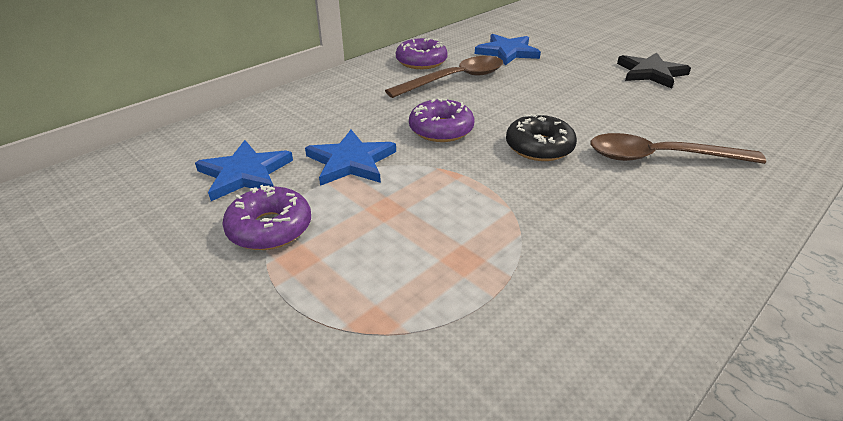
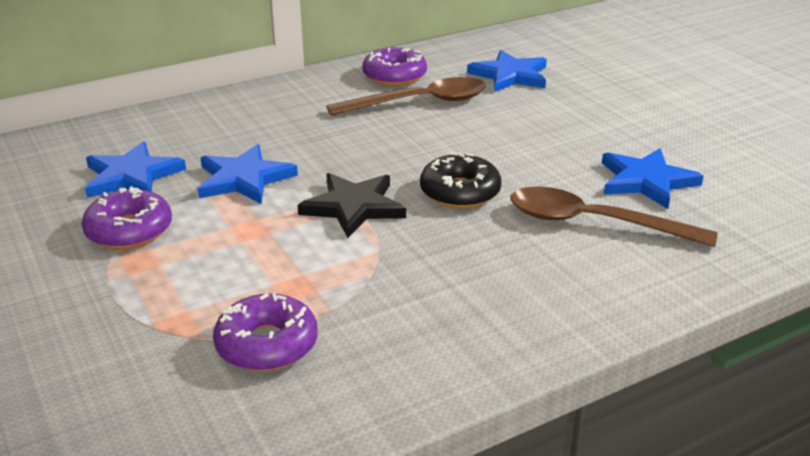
camera: 15 degrees right, 5 degrees down
(441, 129) = (362, 158): purple donut -> purple donut (267, 345)
(651, 73) = (676, 123): black star -> black star (353, 207)
(668, 118) = (646, 181): none -> blue star

